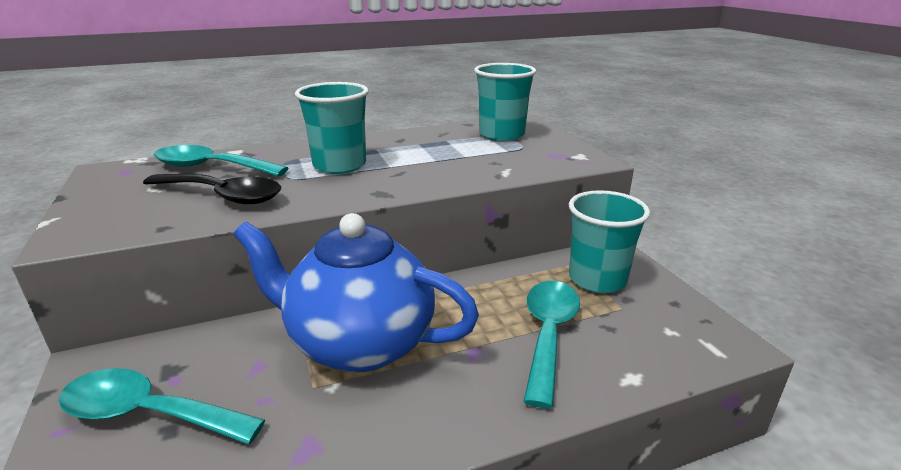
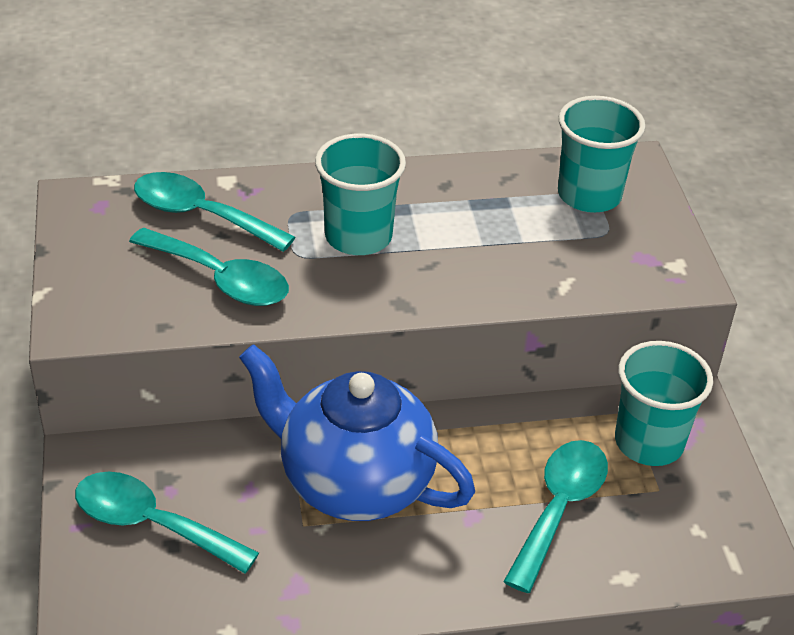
camera: 10 degrees right, 15 degrees up
(223, 196) = (221, 279): black spoon -> turquoise spoon

